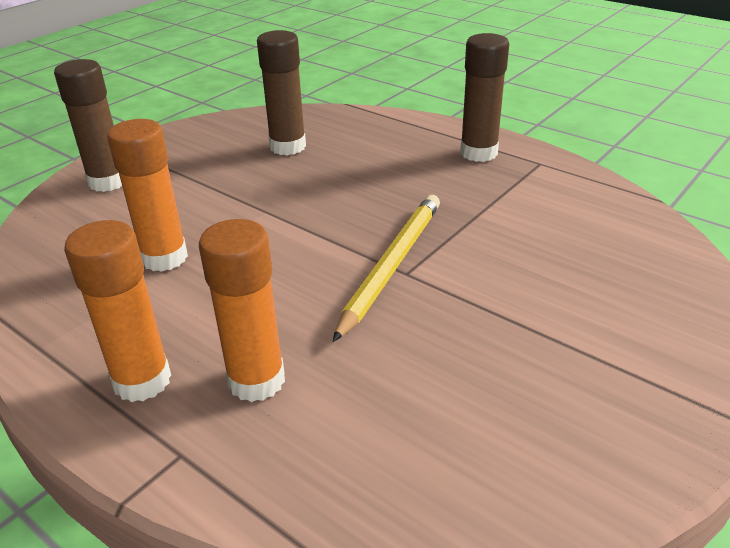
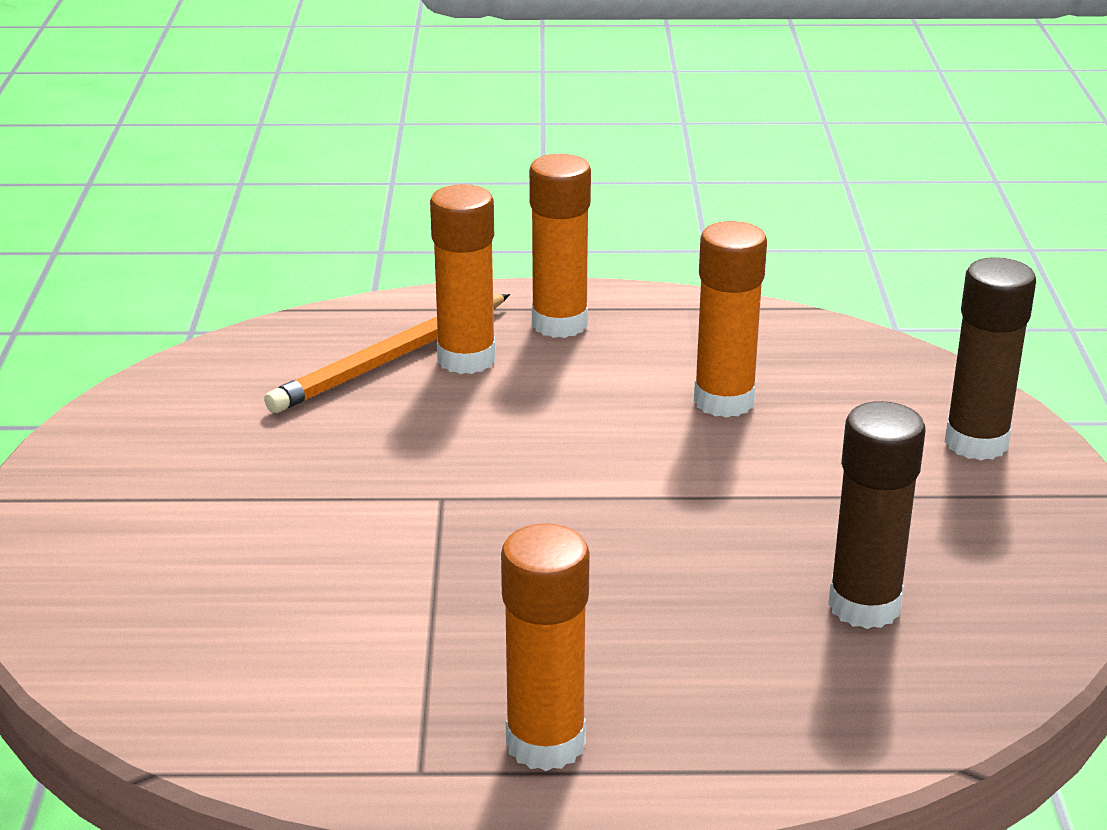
camera: 140 degrees right, 5 degrees down
(310, 415) = (390, 358): none -> orange pencil
(392, 266) = (465, 496): yellow pencil -> none
(478, 153) = (545, 743): brown glue stick -> orange glue stick

